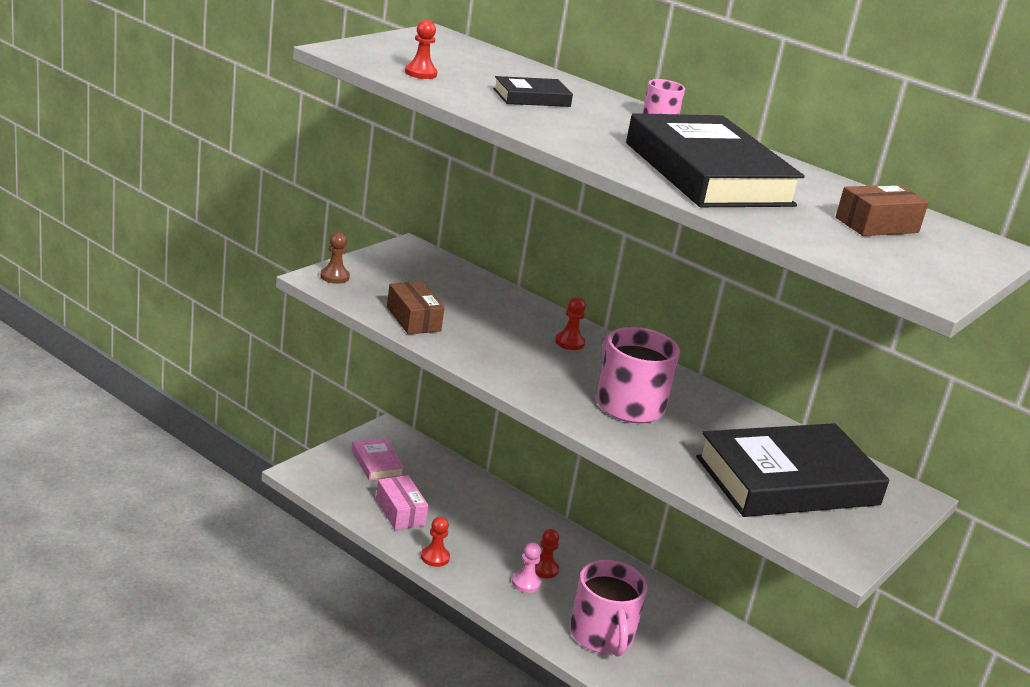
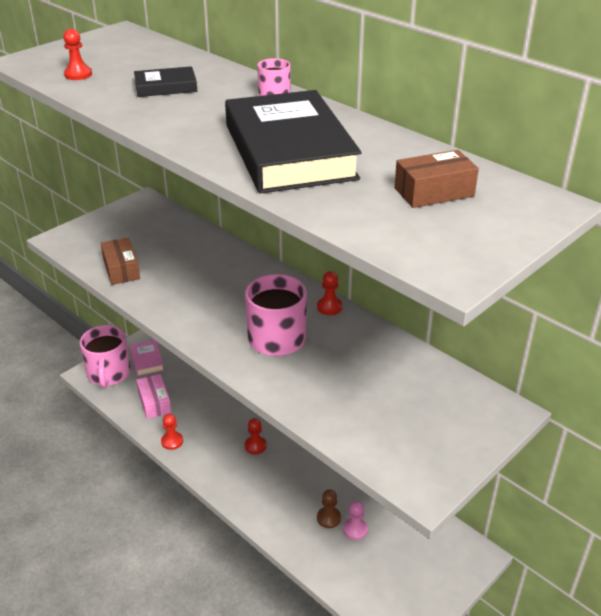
camera: 10 degrees right, 10 degrees up
(334, 277) = (72, 235): brown pawn -> brown pawn (328, 518)
(526, 583) = (238, 460): pink pawn -> pink pawn (355, 529)
(569, 342) = (245, 279): red pawn -> red pawn (329, 307)
(602, 635) = (289, 505): pink mug -> pink mug (109, 374)
(787, 481) = (395, 406): black book -> none

